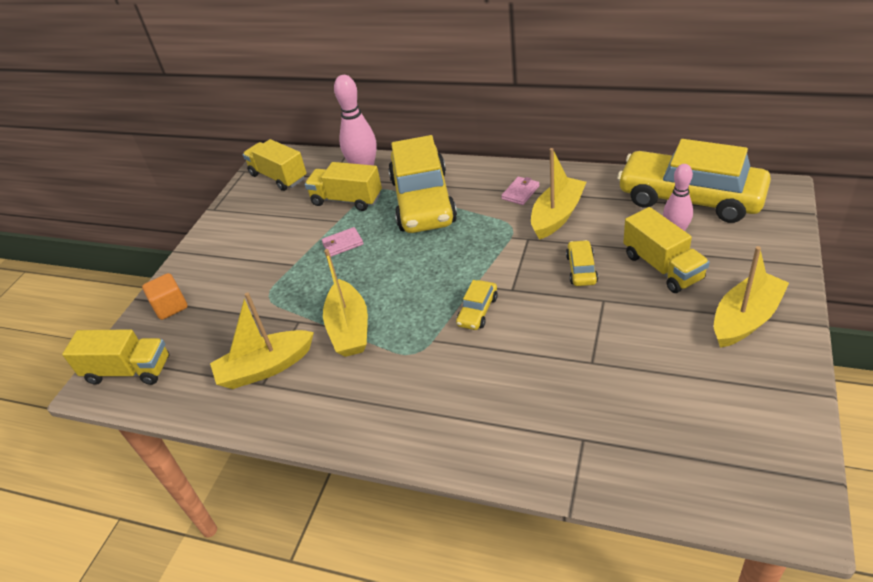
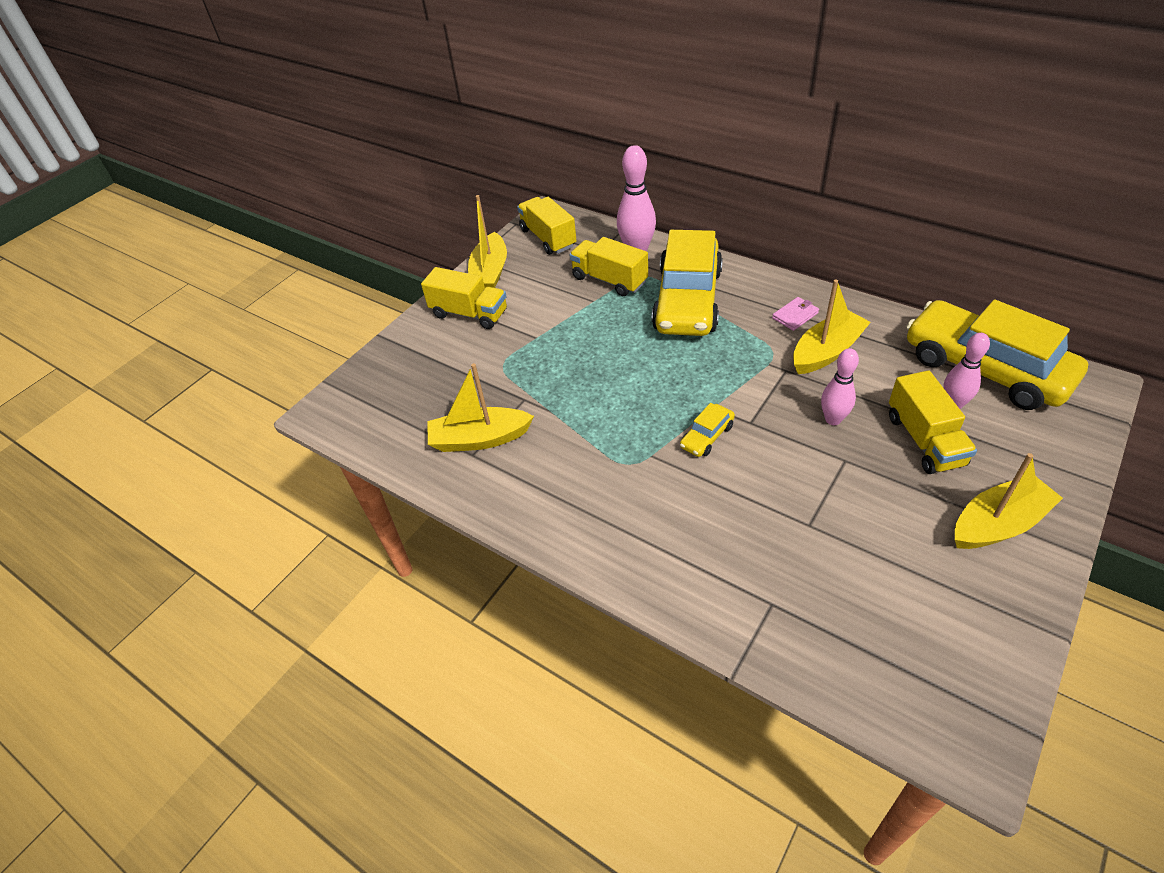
camera: 15 degrees right, 5 degrees up
(129, 370) = (354, 407): yellow truck -> yellow truck (469, 313)
(170, 307) = (408, 352): orange cube -> none
(342, 244) = (591, 327): pink wallet -> none
(349, 328) = (571, 420): yellow boat -> yellow boat (490, 273)
(581, 269) = (833, 419): yellow car -> pink bowling pin

